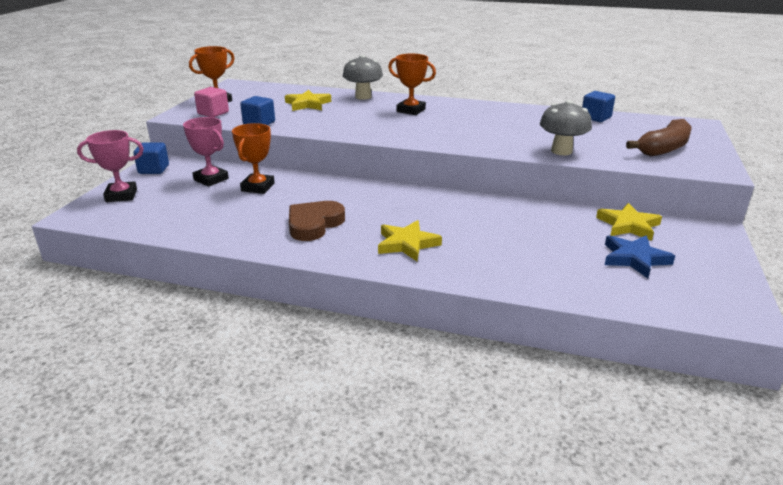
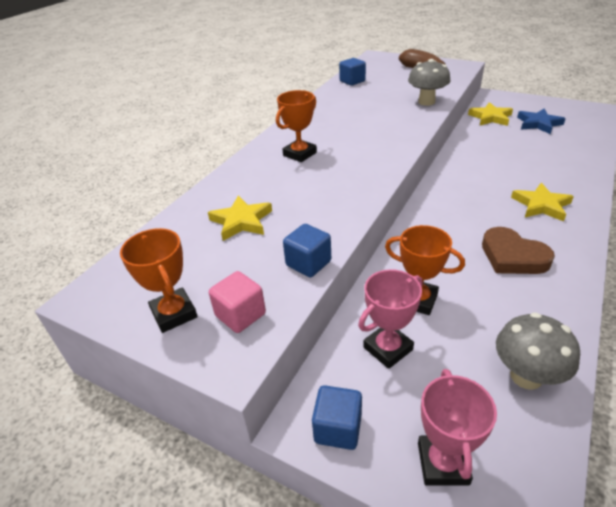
camera: 75 degrees left, 10 degrees up
(363, 97) = (234, 180): grey mushroom -> grey mushroom (526, 376)

